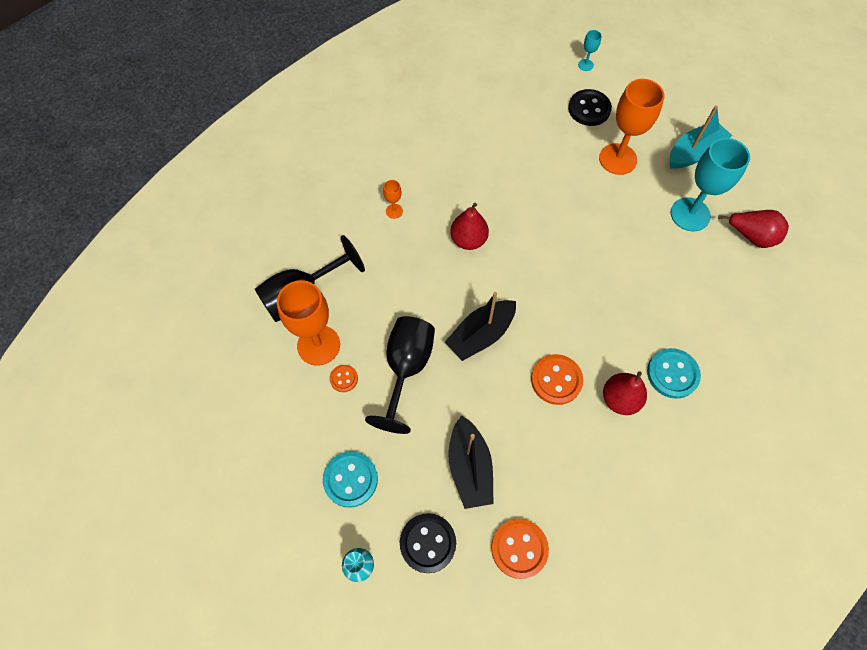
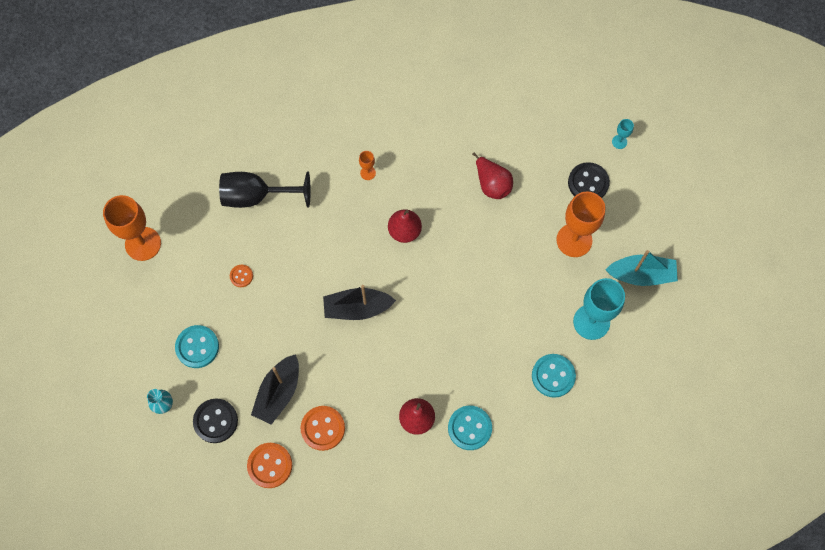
camera: 35 degrees right, 5 degrees up
(318, 345) = (241, 241): orange goblet -> orange goblet (143, 244)
(406, 368) = (288, 297): black goblet -> none
(556, 380) = (383, 375): orange button -> orange button (323, 428)
(700, 279) = (553, 376): none -> turquoise button
(751, 236) = (624, 370): red pear -> red pear (492, 184)

